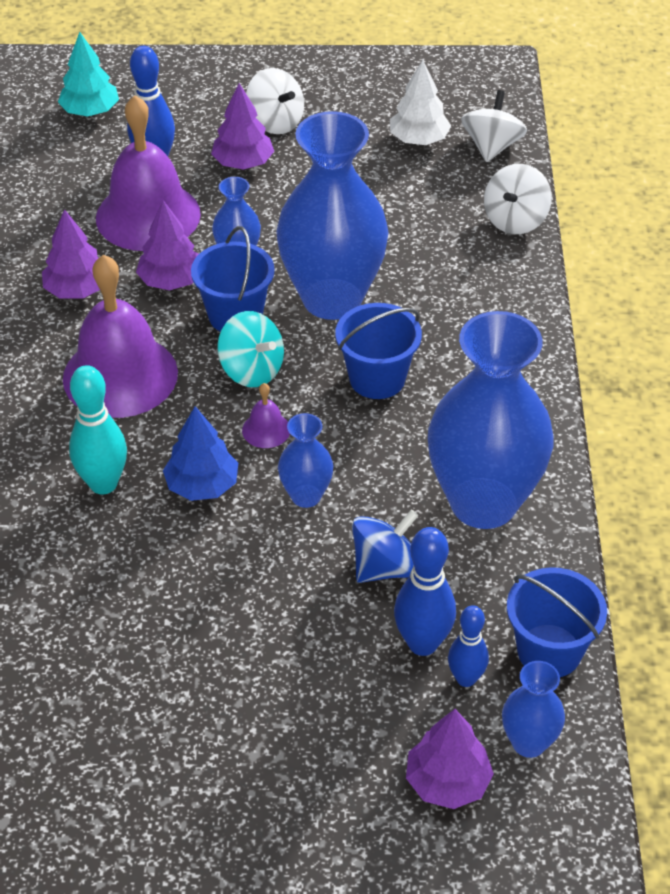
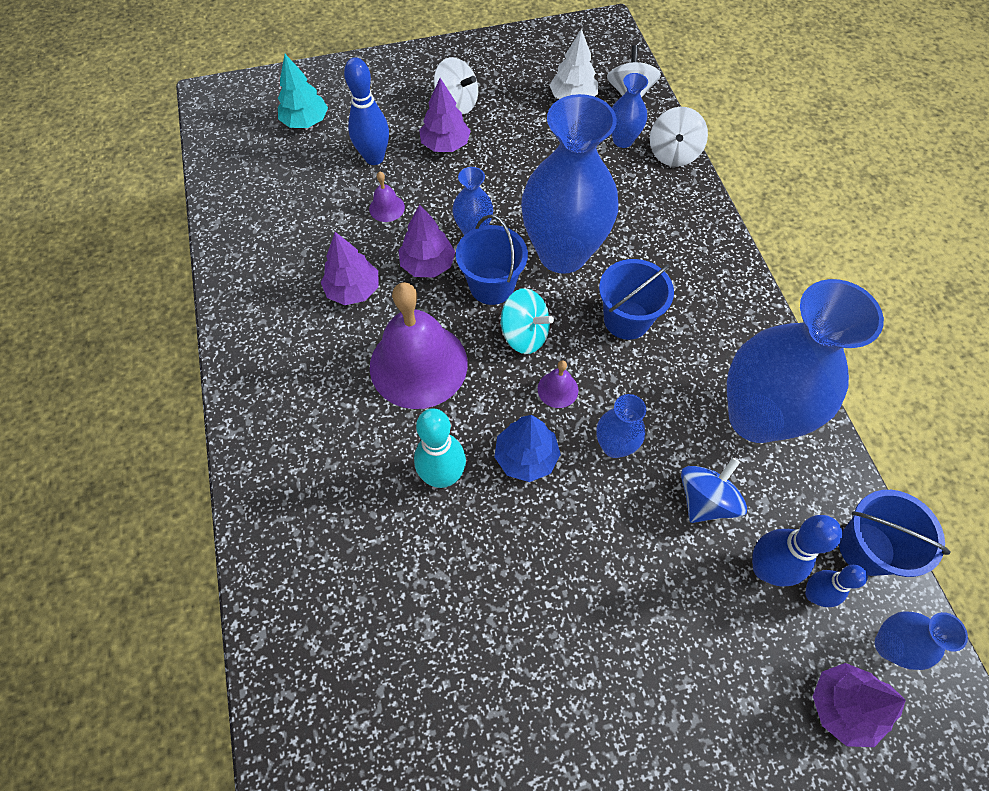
camera: 15 degrees left, 15 degrees up
(148, 216) = (387, 208): purple bell -> purple bell, size x0.41
(459, 195) = (623, 140): none -> blue vase

